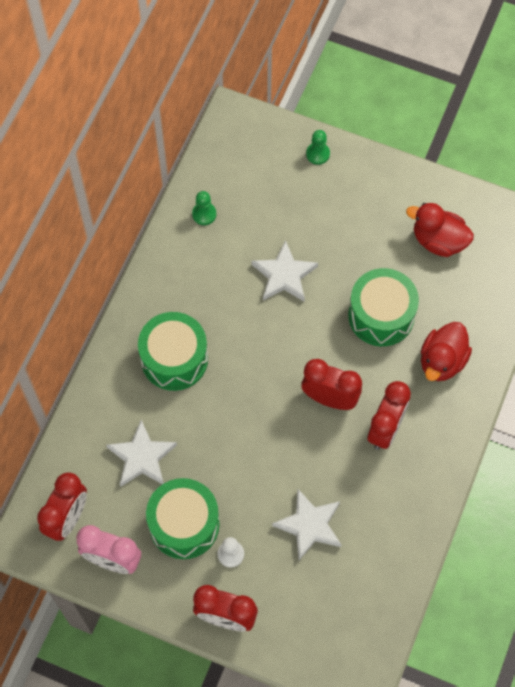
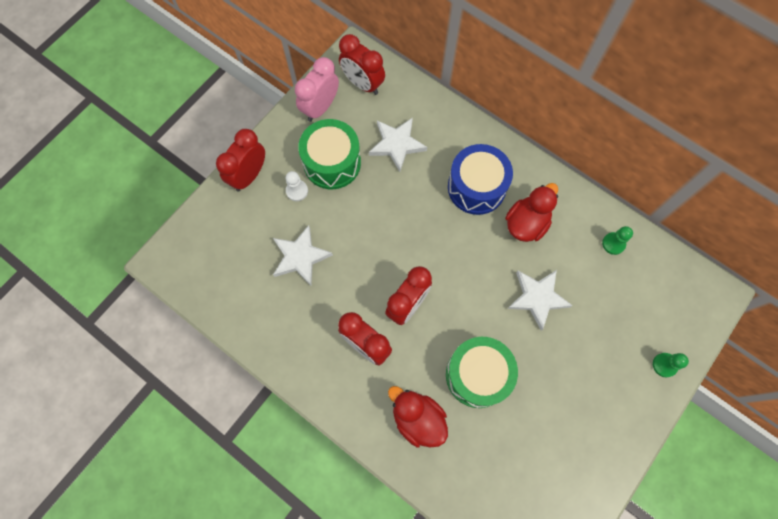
camera: 105 degrees right, 5 degrees up
(174, 359) = (476, 187): green drum -> blue drum
(438, 241) = (546, 457): red duck -> red duck (526, 223)

